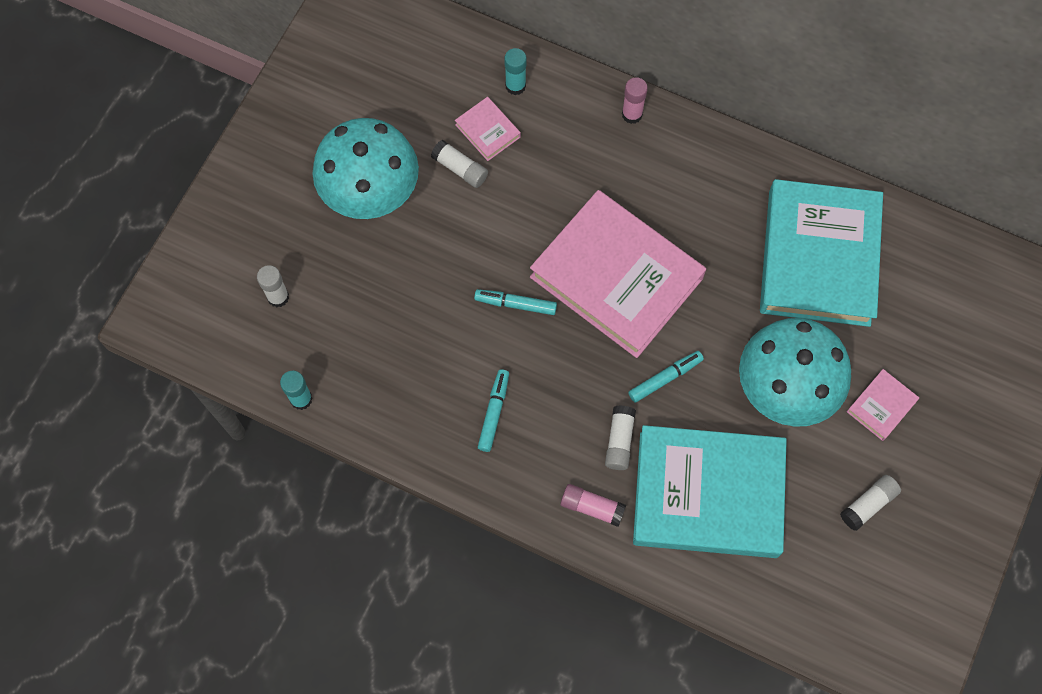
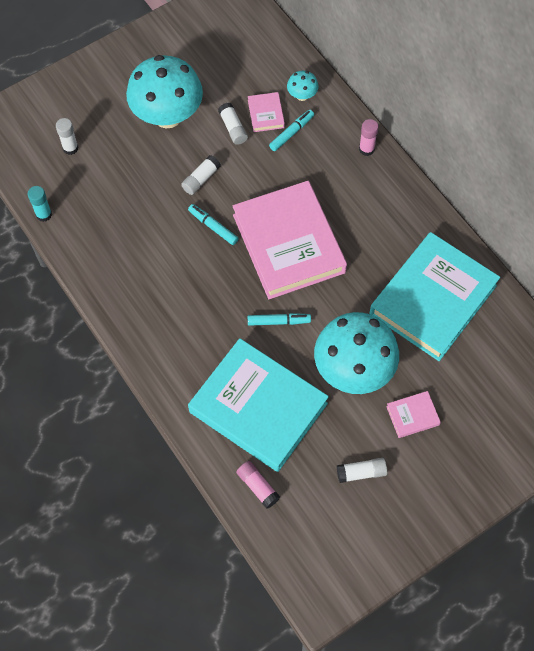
camera: 30 degrees right, 5 degrees down
(494, 412) = (155, 284): turquoise marker -> turquoise marker (291, 133)
(515, 86) = (302, 95): turquoise glue stick -> turquoise mushroom
(592, 507) = (178, 375): pink glue stick -> pink glue stick (258, 486)
(619, 441) = (223, 344): white glue stick -> white glue stick (201, 179)

